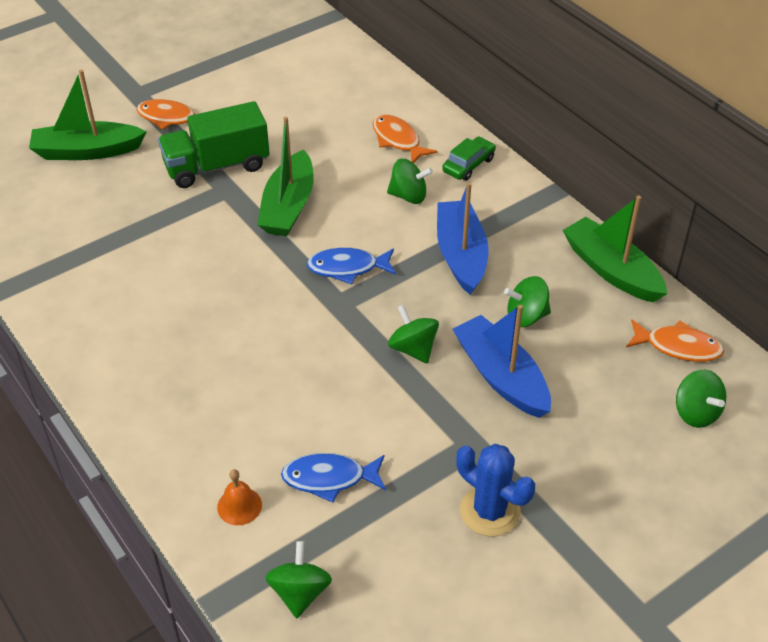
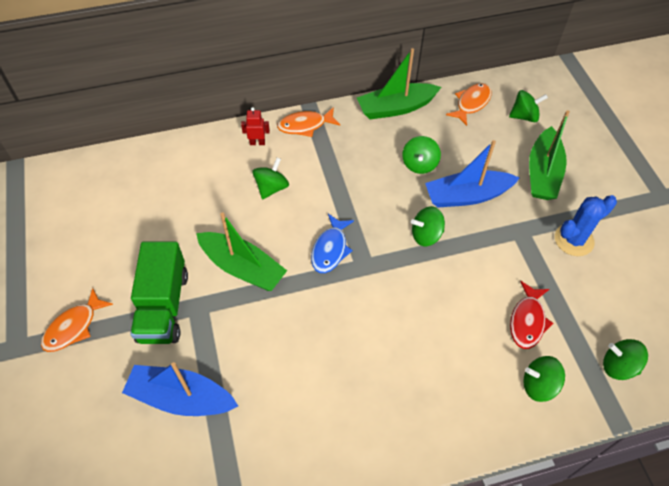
camera: 70 degrees left, 10 degrees up
(87, 151) = (77, 411): green boat -> green boat (543, 173)
(239, 506) = (538, 385): orange bell -> green spinning top
(329, 478) = (527, 321): blue fish -> red fish
(398, 140) = (205, 174): orange fish -> orange fish (305, 125)
(461, 255) = (347, 178): blue boat -> blue boat (181, 398)
(468, 165) = (257, 142): green car -> red robot

